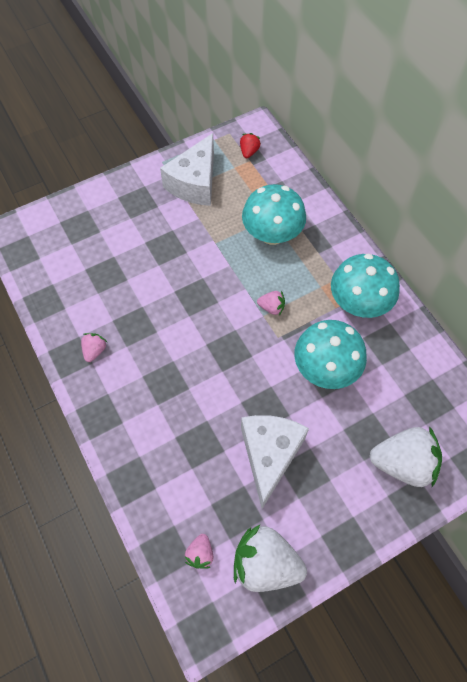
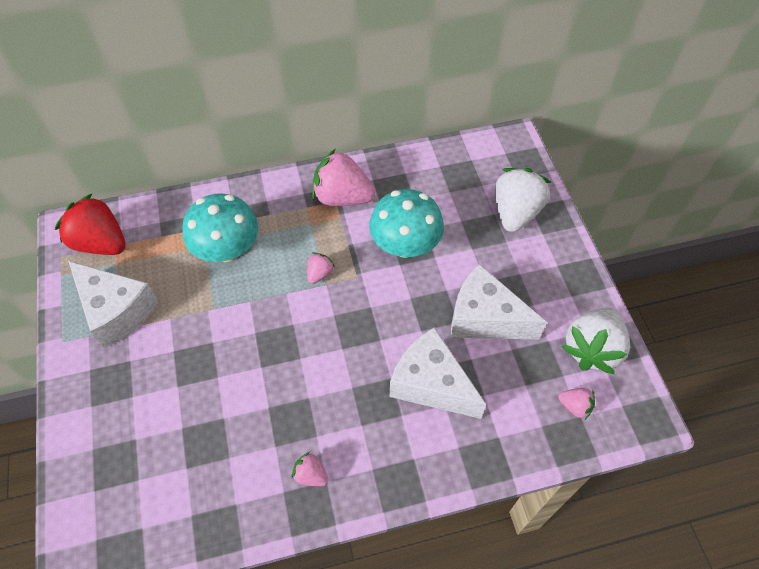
camera: 75 degrees left, 5 degrees down
(191, 421) = (431, 384): none -> white cheese
(249, 152) = (101, 243): red strawberry -> red strawberry, size x2.13
(359, 303) = (342, 197): turquoise mushroom -> pink strawberry

